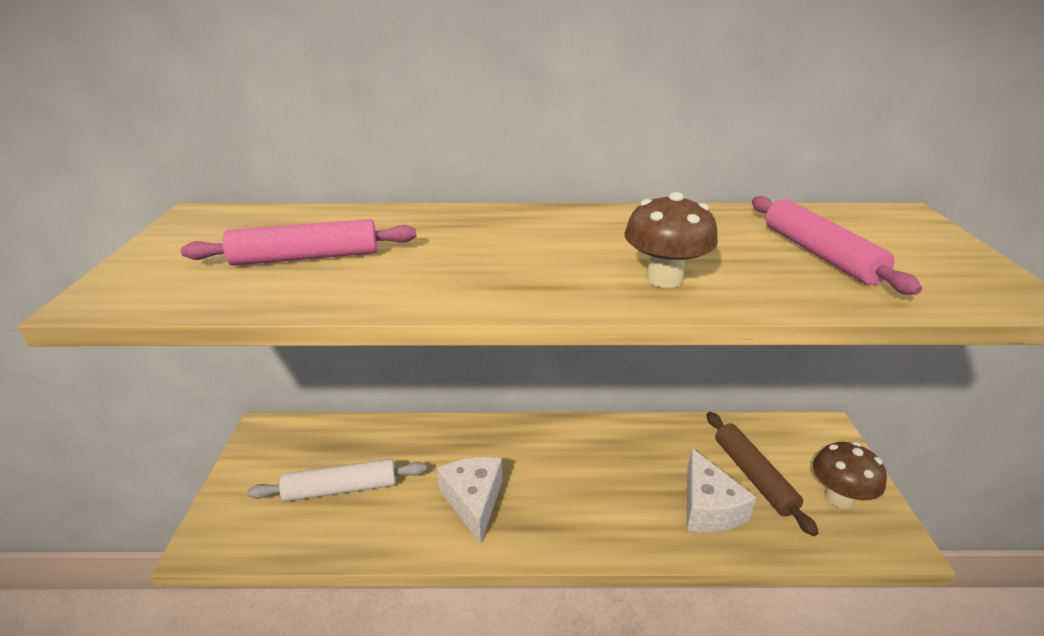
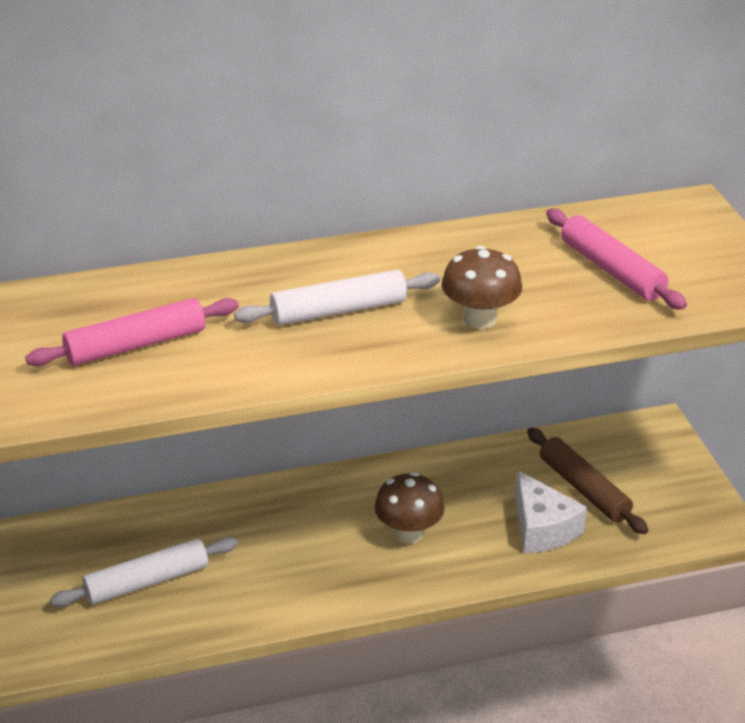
camera: 15 degrees left, 5 degrees up
(474, 501) = (299, 567): white cheese -> none
(518, 254) = (339, 310): none -> white rolling pin
(839, 497) = (669, 495): brown mushroom -> brown mushroom (408, 533)

